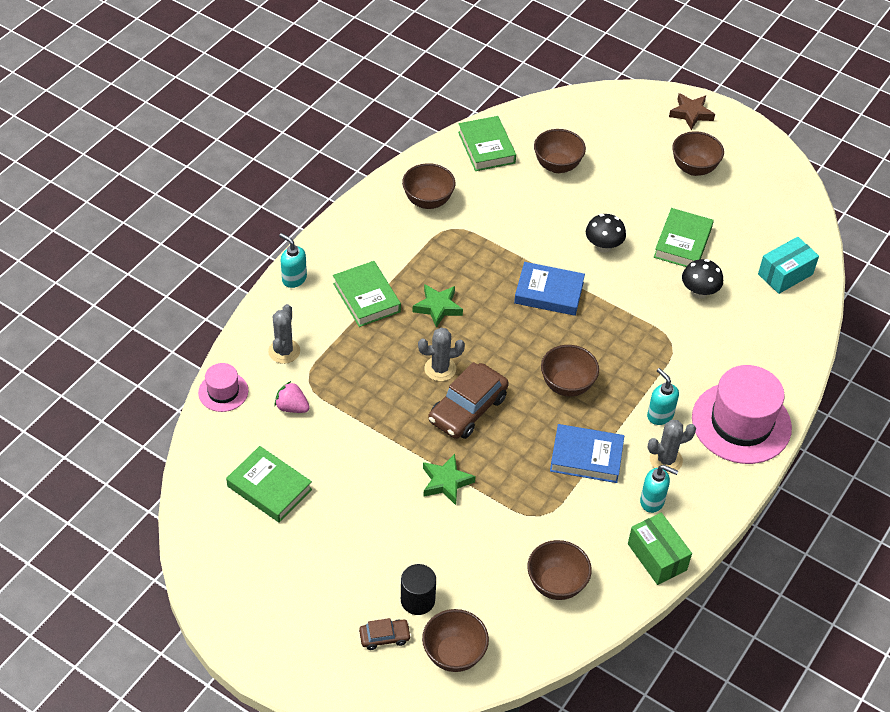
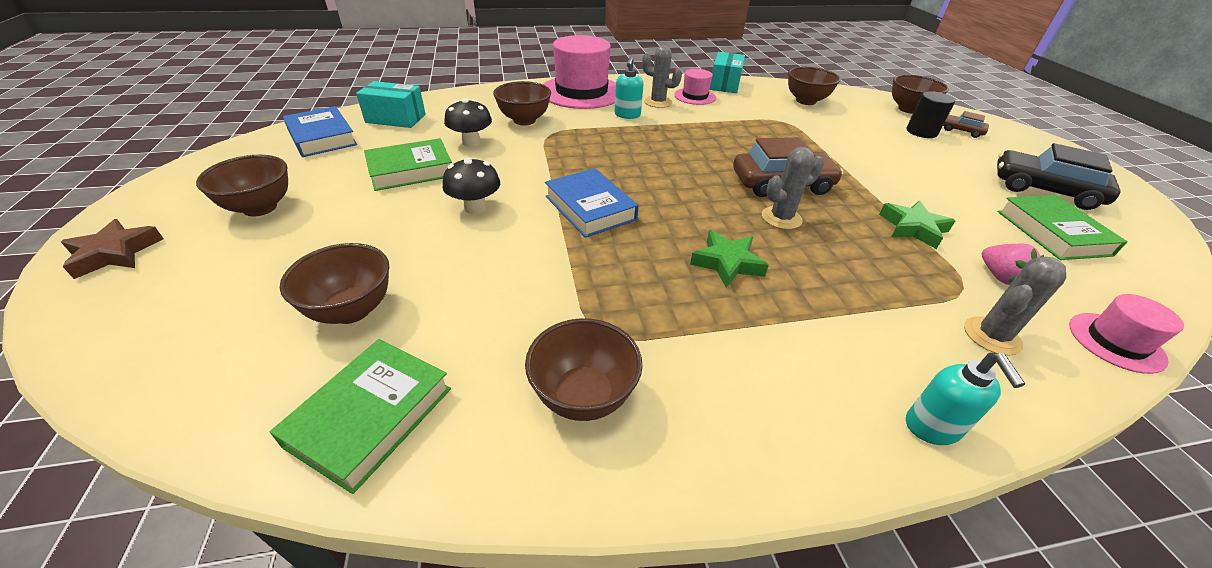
camera: 135 degrees left, 10 degrees down
(285, 557) = (1044, 190): none -> black car
(366, 297) = (816, 326): green book -> none
(440, 369) = (781, 218): grey cactus -> grey cactus turned 60 degrees counterclockwise
(446, 482) = (847, 161): green star -> green star (913, 228)
(567, 385) = (672, 155): brown bowl -> brown bowl (524, 120)
(586, 457) = (712, 124): blue book -> blue book (322, 137)
(652, 501) = (695, 96): turquoise soap dispenser -> pink hat
(657, 557) = (724, 84): green box -> turquoise box

